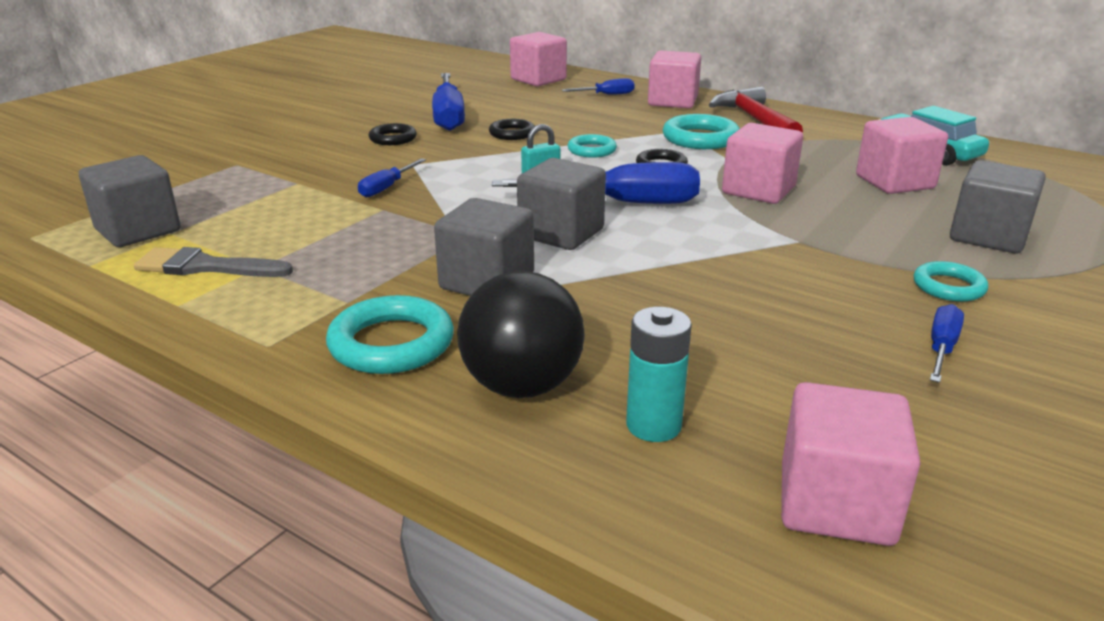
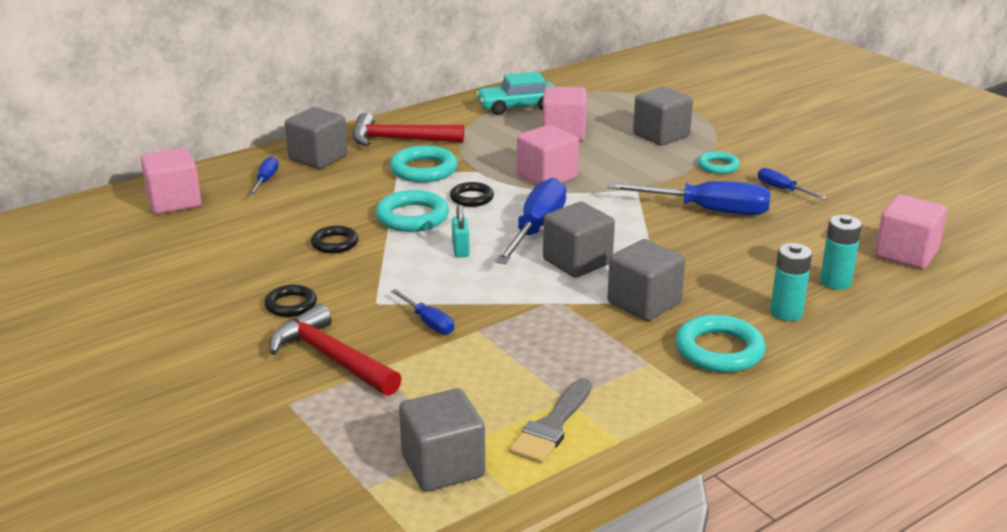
camera: 70 degrees left, 0 degrees up
(310, 165) = (331, 358): none -> red hammer
(448, 116) = (248, 266): blue screwdriver -> blue screwdriver (707, 210)
(522, 386) = (786, 312): black ball -> turquoise battery
(591, 150) = (412, 217): turquoise ring -> turquoise ring, size x1.62
(672, 101) = (318, 158): pink cube -> grey cube

